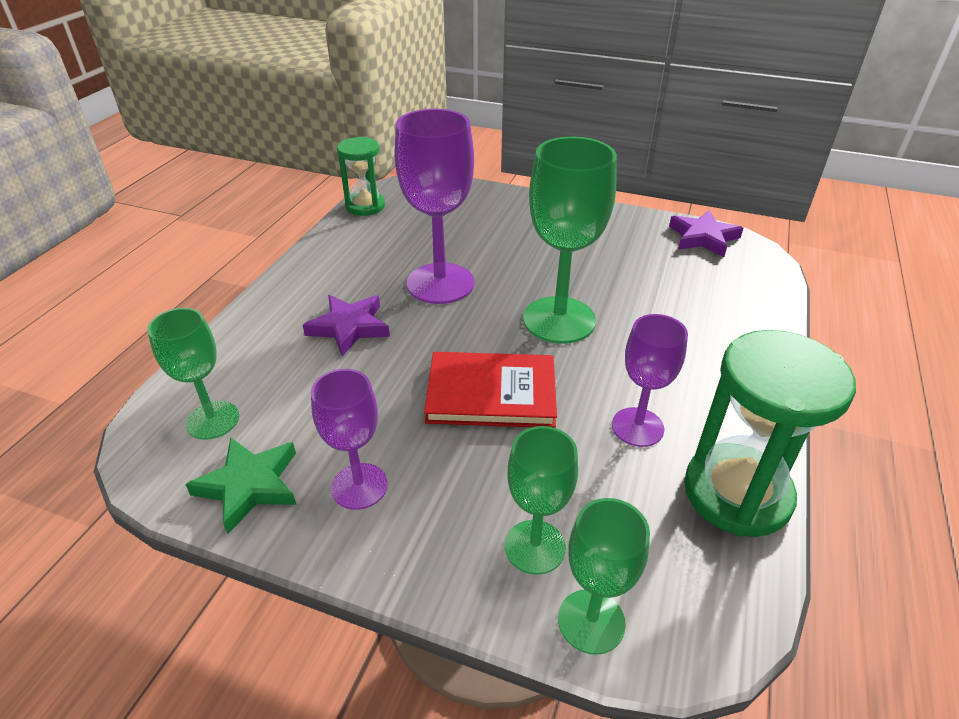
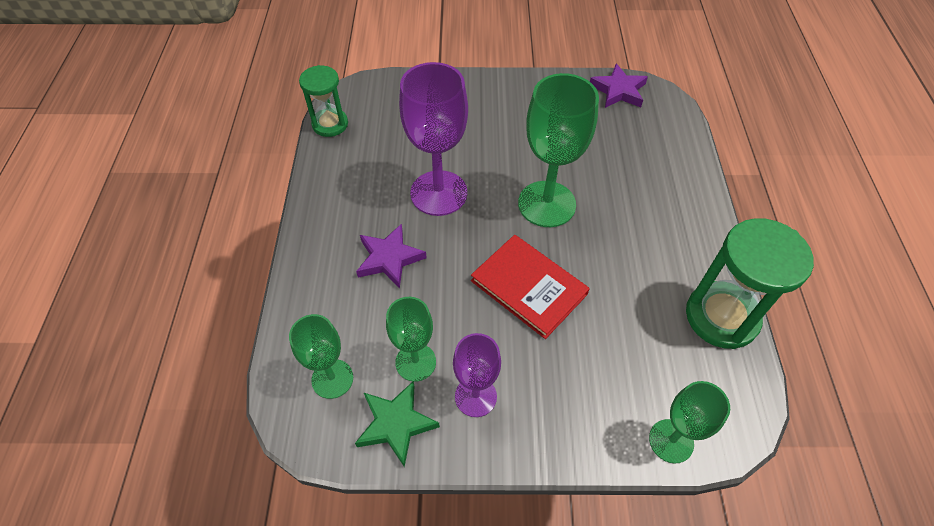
camera: 20 degrees left, 15 degrees up
(491, 393) = (529, 287): red book -> red book turned 60 degrees clockwise
(535, 547) = (615, 401): green goblet -> green goblet (415, 362)
(637, 427) = (640, 284): purple goblet -> none

